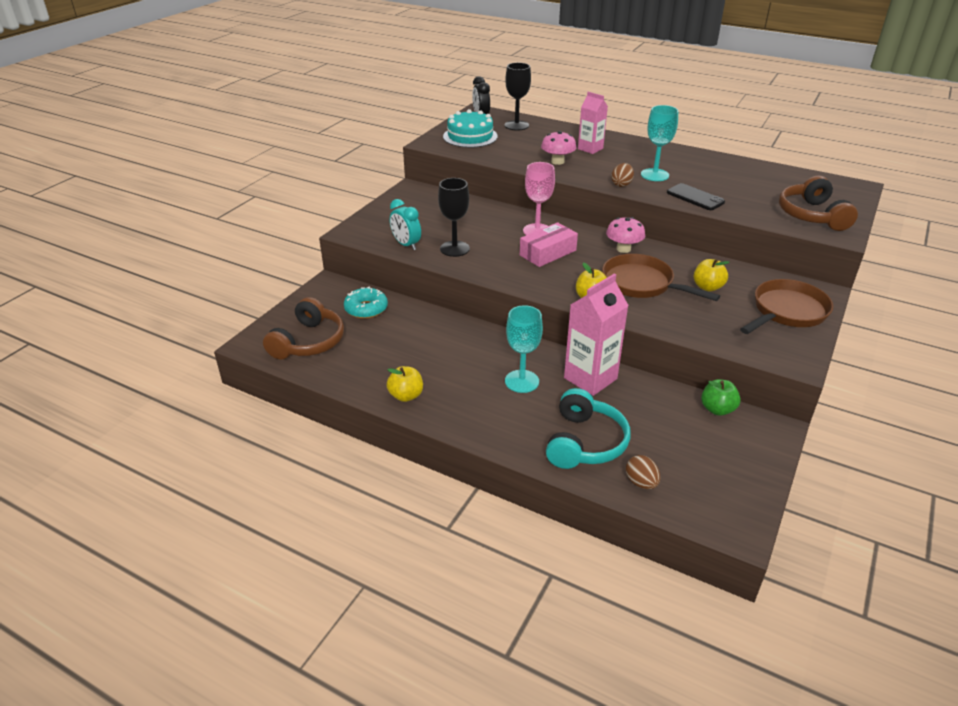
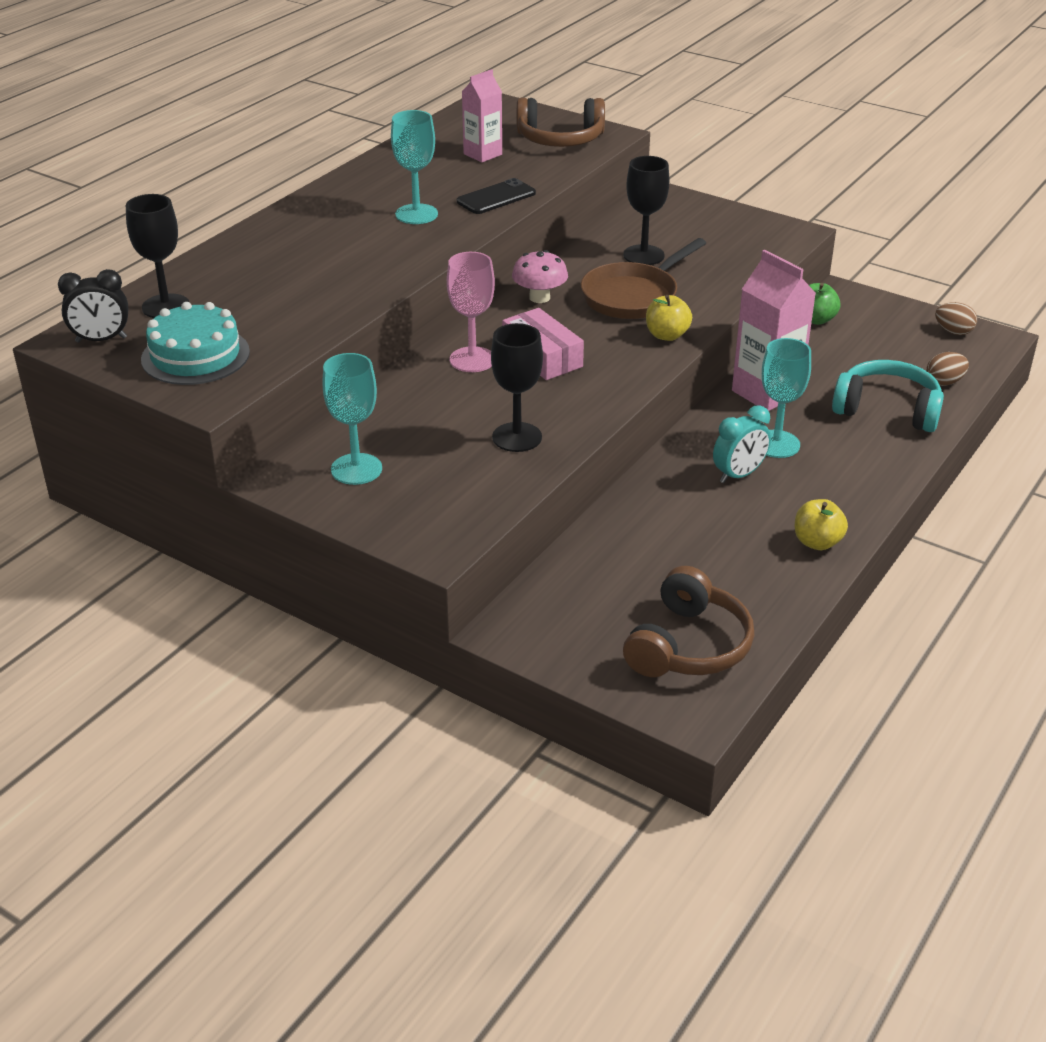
camera: 85 degrees left, 0 degrees up
(308, 342) = (688, 646): brown headphones -> brown headphones turned 90 degrees clockwise
(366, 309) = (592, 584): turquoise donut -> none
(406, 245) = (495, 485): turquoise clock -> turquoise clock (739, 475)
(420, 207) = (356, 469): none -> turquoise goblet
(557, 161) = (342, 282): pink mushroom -> none
(590, 149) = (301, 251): pink carton -> pink carton (482, 154)
(621, 184) = (442, 241): brown egg -> brown egg (953, 332)
(707, 287) = (643, 255): yellow apple -> black goblet
(786, 312) = (698, 219): brown pan -> none

